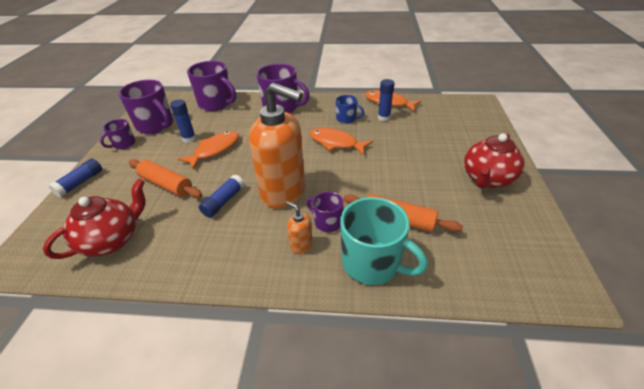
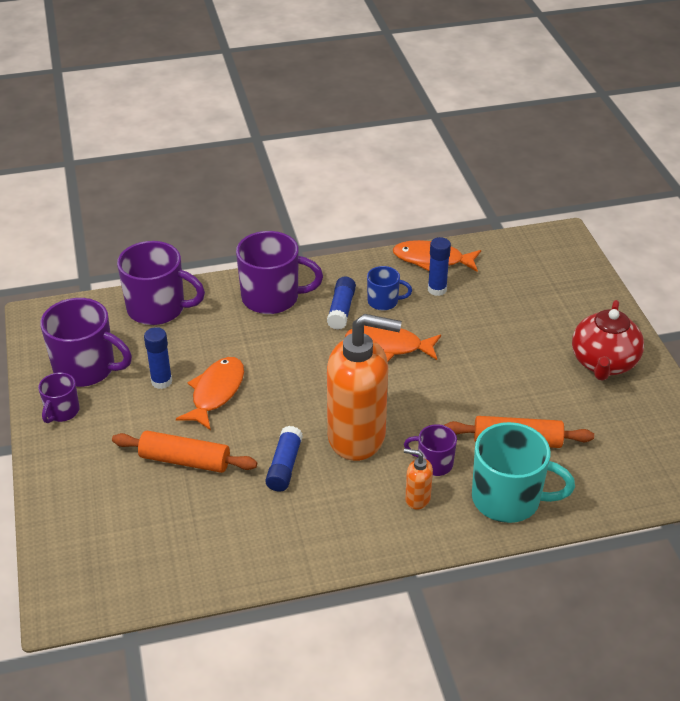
camera: 20 degrees left, 0 degrees up
(80, 183) = (51, 485): blue glue stick -> blue glue stick (341, 309)
(112, 240) = (173, 549): red teapot -> none

